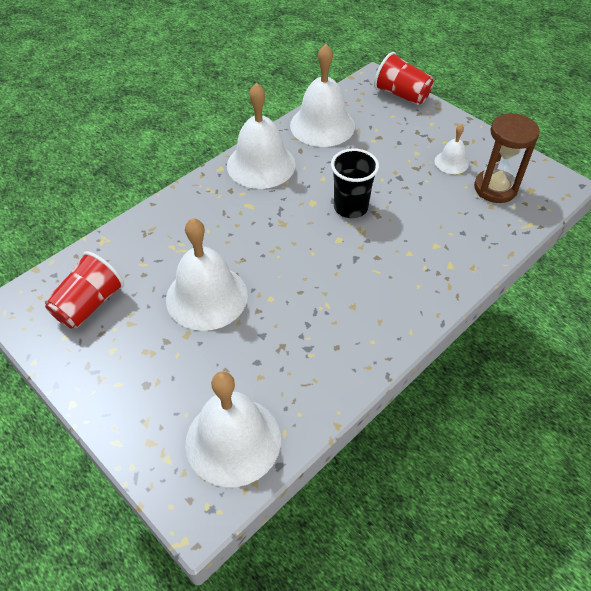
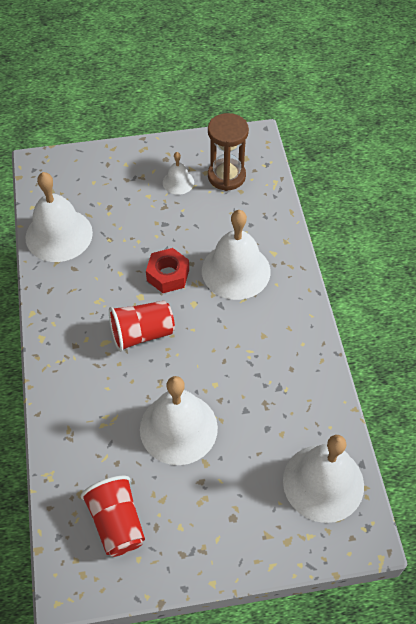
camera: 55 degrees left, 5 degrees up
(261, 165) = (65, 306): white bell -> white bell (236, 271)
(350, 207) = (168, 275): black cup -> red nut
(401, 95) = (75, 160): red cup -> red cup (142, 333)

